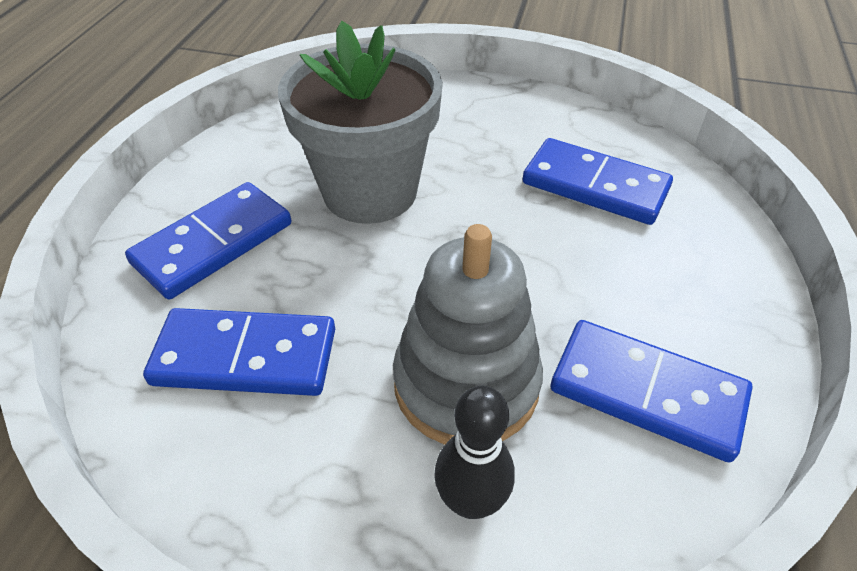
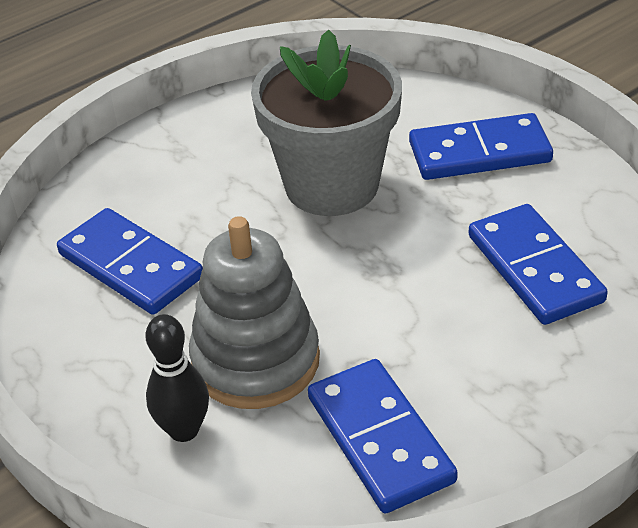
camera: 40 degrees right, 5 degrees down
(214, 244) = (179, 175): blue domino -> blue domino (479, 153)

